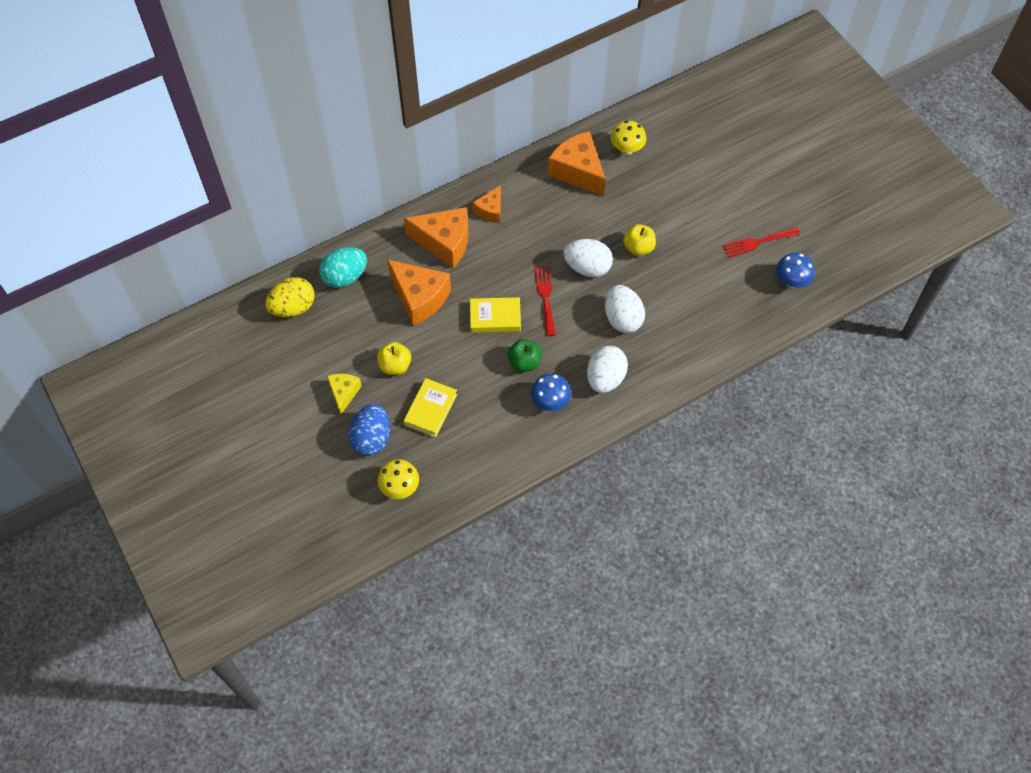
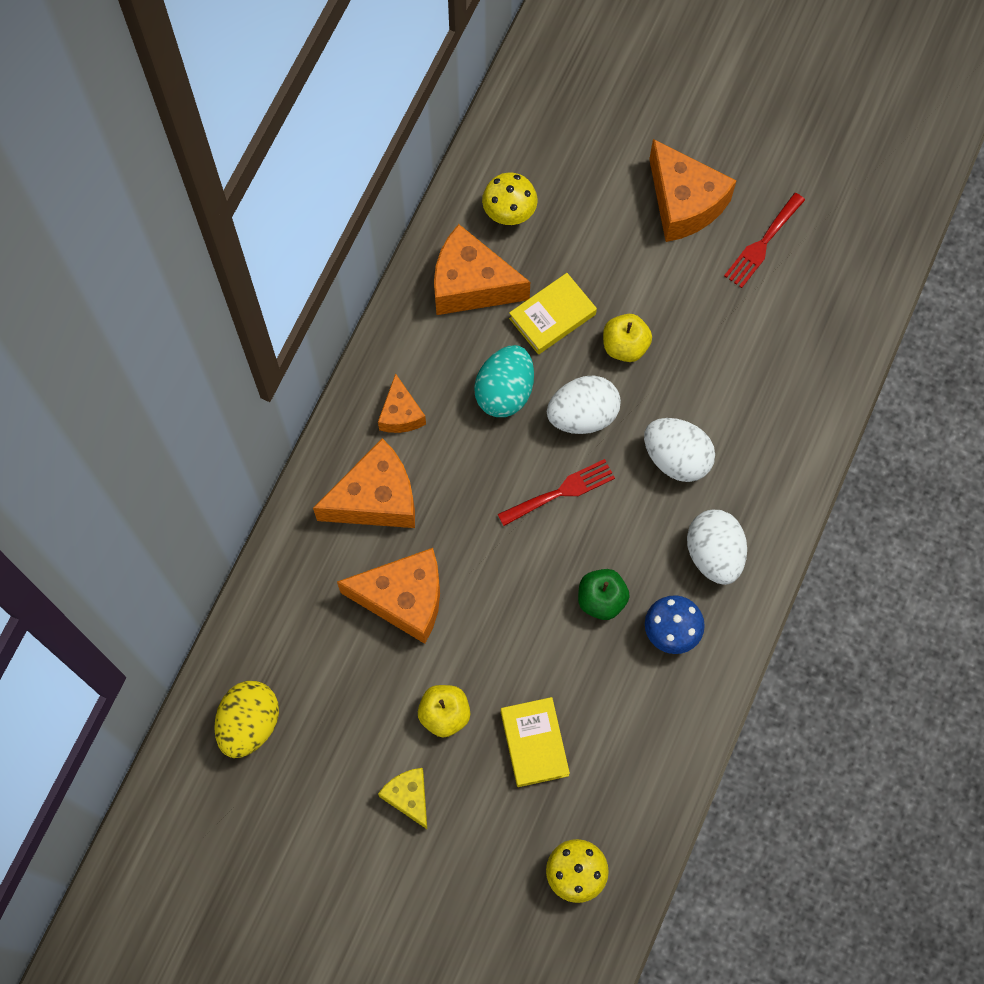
camera: 35 degrees left, 10 degrees up
(345, 277) = (284, 634): turquoise egg -> turquoise egg (505, 392)
(372, 439) = (491, 833): blue egg -> none
(495, 317) = (519, 562): yellow book -> yellow book (552, 316)
(545, 297) = (561, 492): red fork -> red fork turned 105 degrees clockwise
(728, 198) = (684, 203): none -> orange cheese
(791, 281) = (838, 272): blue mushroom -> none

